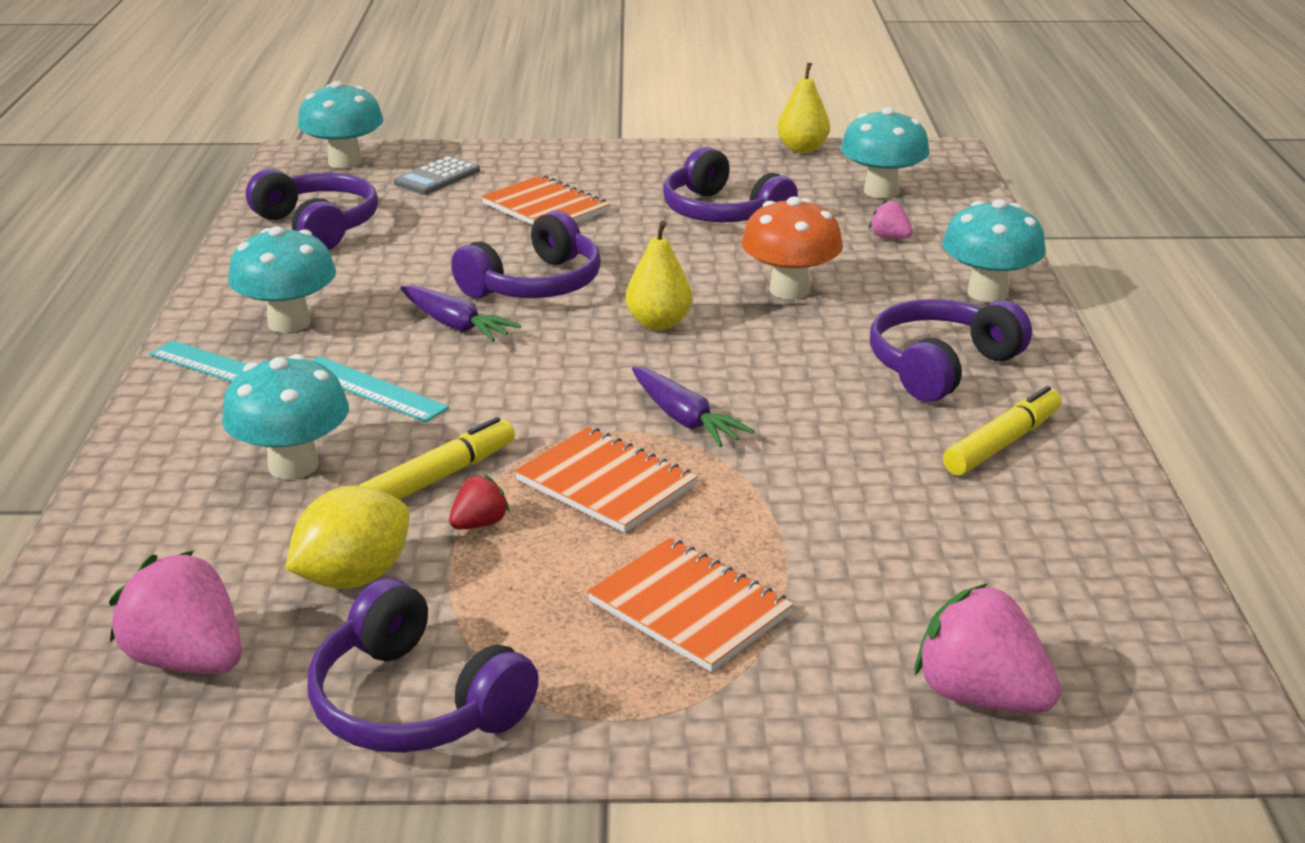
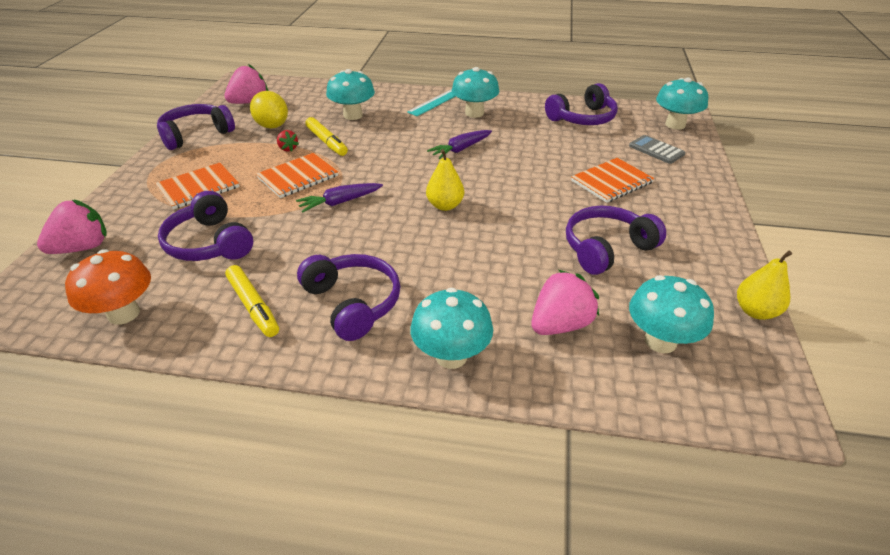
camera: 100 degrees right, 10 degrees up
(371, 389) = (406, 129): turquoise ruler -> none
(535, 285) = (502, 172): purple headphones -> purple headphones (209, 243)
(789, 290) = (477, 259): orange mushroom -> orange mushroom (124, 314)
(889, 237) = (560, 324): pink strawberry -> pink strawberry, size x1.96

